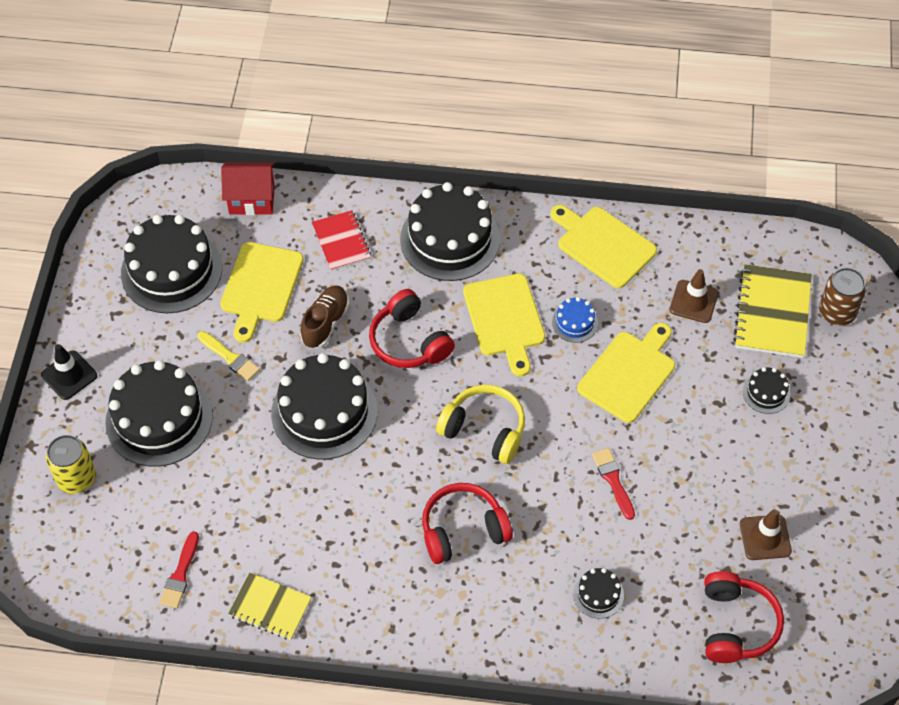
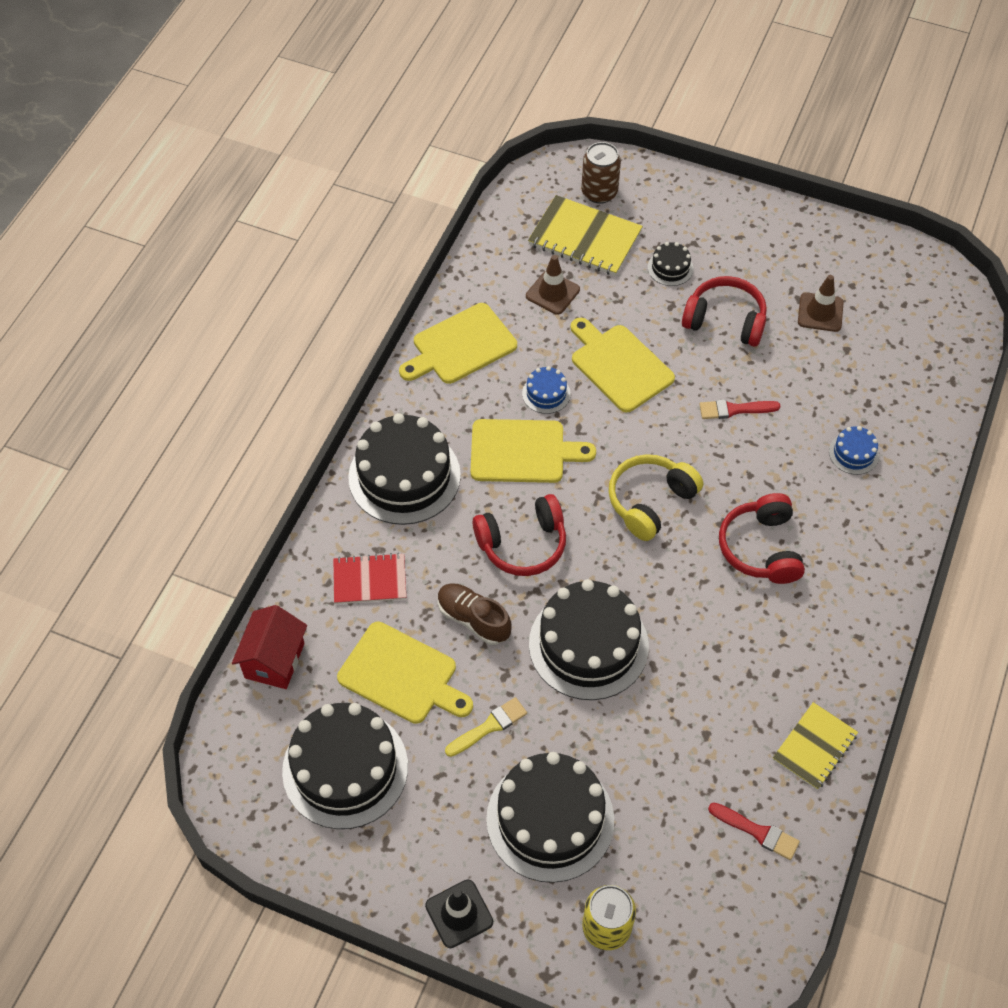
camera: 75 degrees left, 0 degrees up
(598, 594) = (853, 453): black cake -> blue cake
(736, 624) = (902, 358): red headphones -> red headphones (725, 321)

